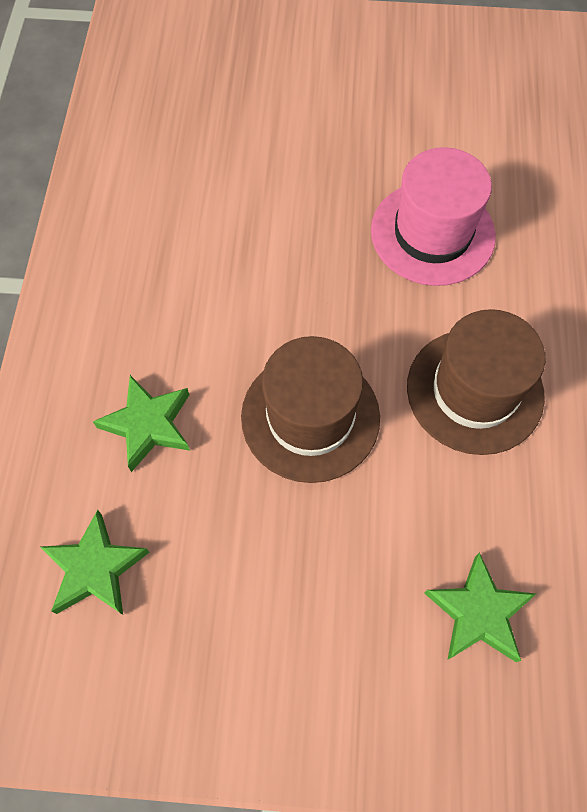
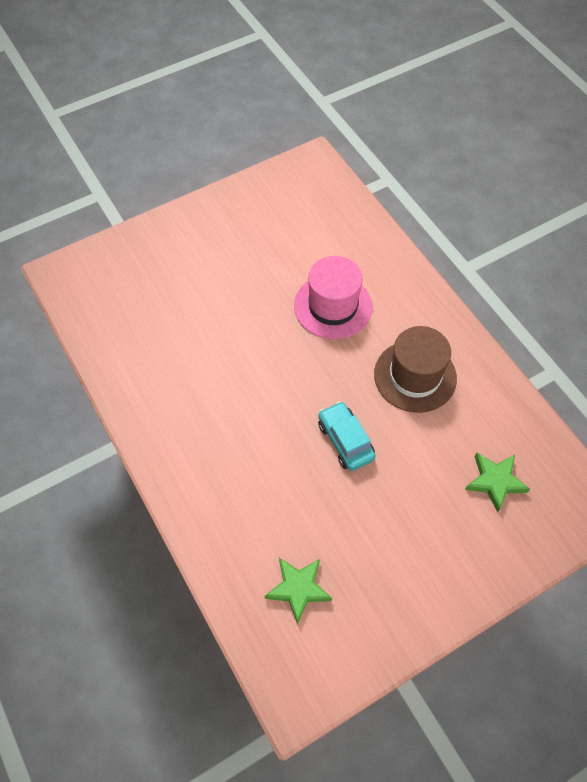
camera: 35 degrees left, 5 degrees down
(148, 424) = (265, 499): green star -> none
(310, 417) = (345, 440): brown hat -> turquoise car

